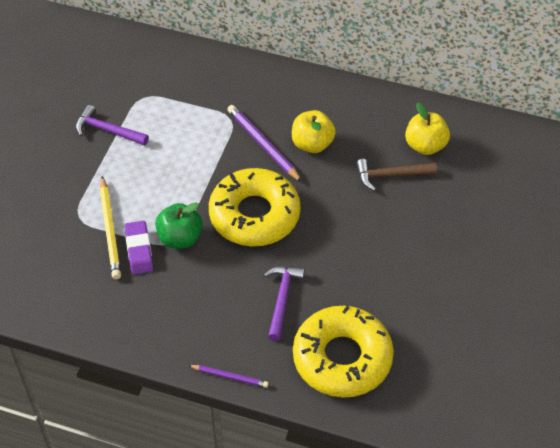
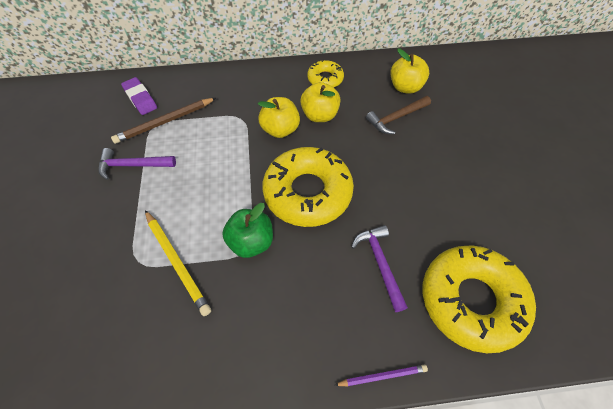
camera: 25 degrees left, 5 degrees up
(139, 250) = (216, 271): purple eraser -> purple eraser (140, 99)
(155, 97) = (165, 122): none -> brown pencil
(263, 145) = (280, 129): purple pencil -> yellow apple
(343, 105) = (325, 79): none -> yellow donut

